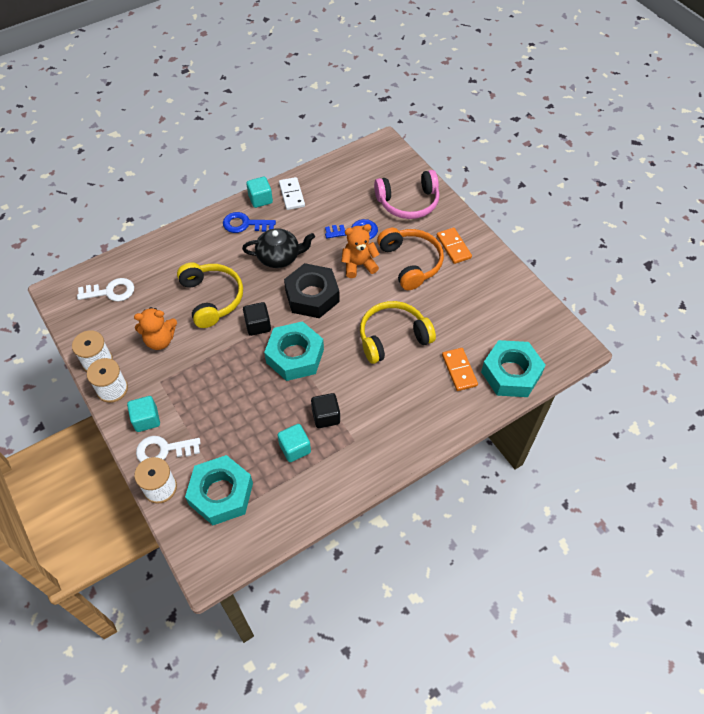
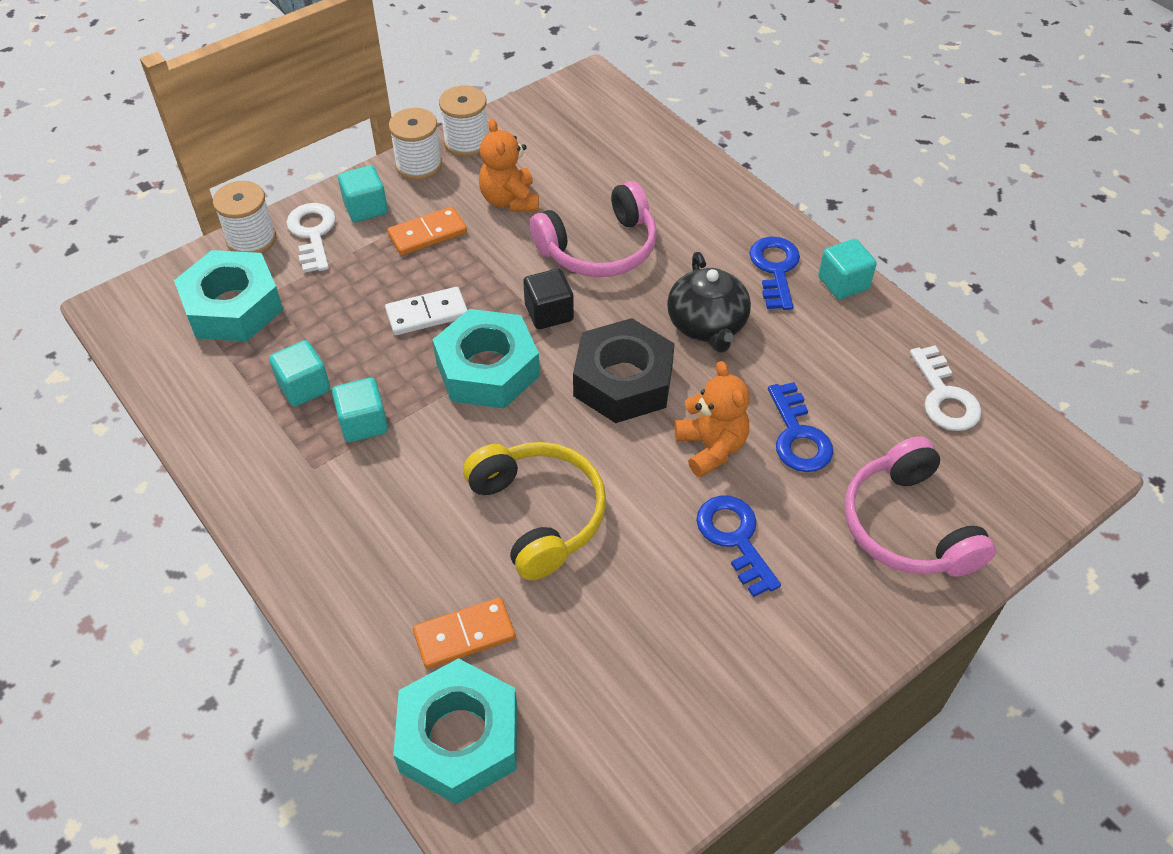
camera: 85 degrees right, 5 degrees down
(111, 291) = (597, 133): white key -> white key (944, 397)
(212, 298) = (599, 248): yellow headphones -> pink headphones
(291, 195) = (868, 327): white domino -> white domino (427, 314)
(326, 416) = (363, 423): black cube -> turquoise cube
(411, 262) = (734, 538): orange headphones -> blue key
(453, 247) = (797, 620): orange domino -> orange domino (427, 234)

